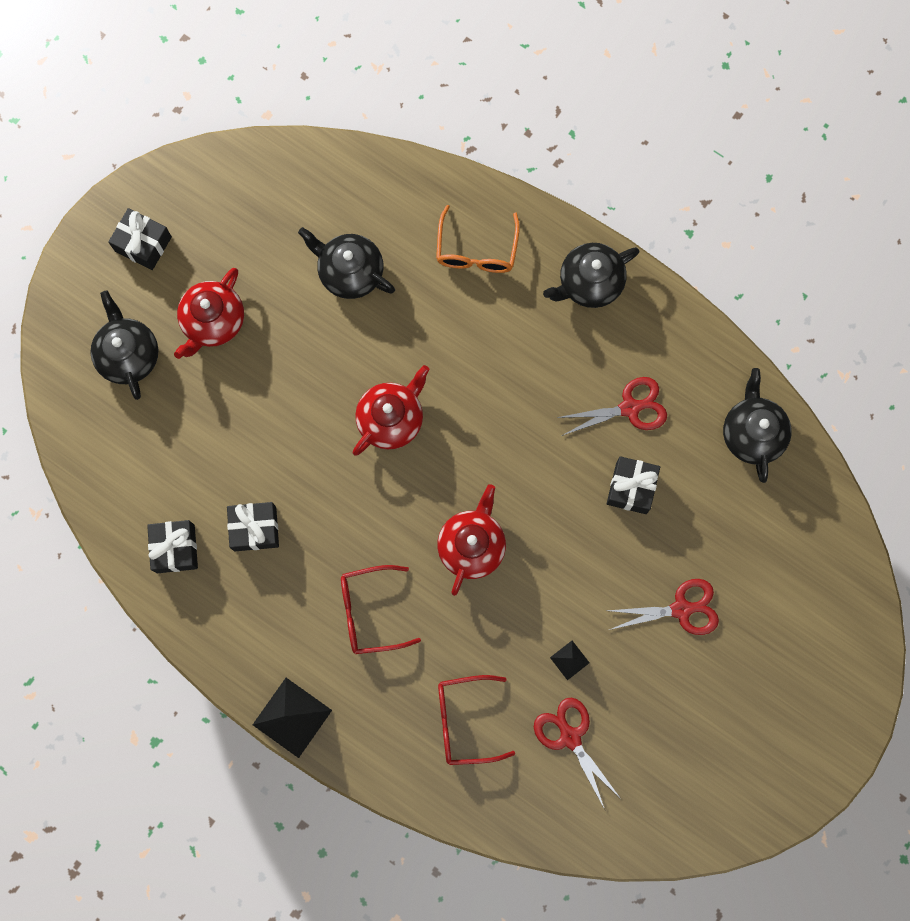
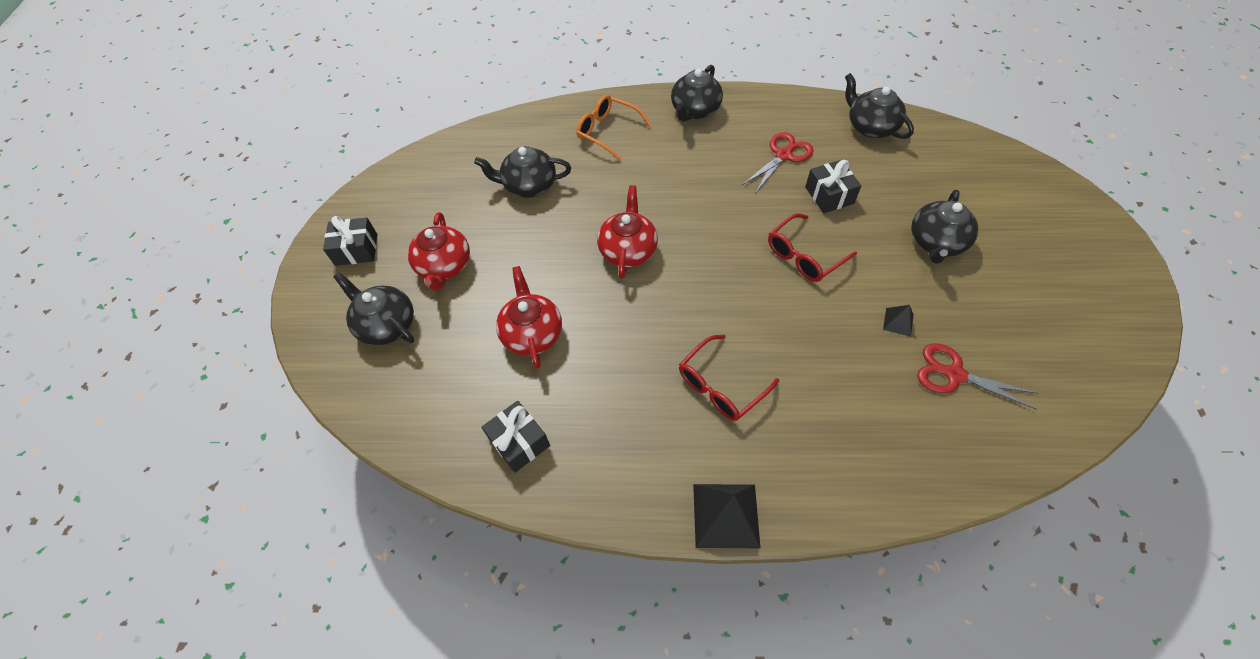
camera: 30 degrees left, 20 degrees down
(255, 529) = (578, 384): black gift -> none
(464, 721) = (867, 417): red glasses -> red glasses (804, 256)
(472, 545) = (756, 292): red teapot -> red teapot (532, 333)
(476, 250) = (607, 131): orange glasses -> orange glasses turned 150 degrees clockwise
(681, 609) = (936, 242): red scissors -> black teapot

